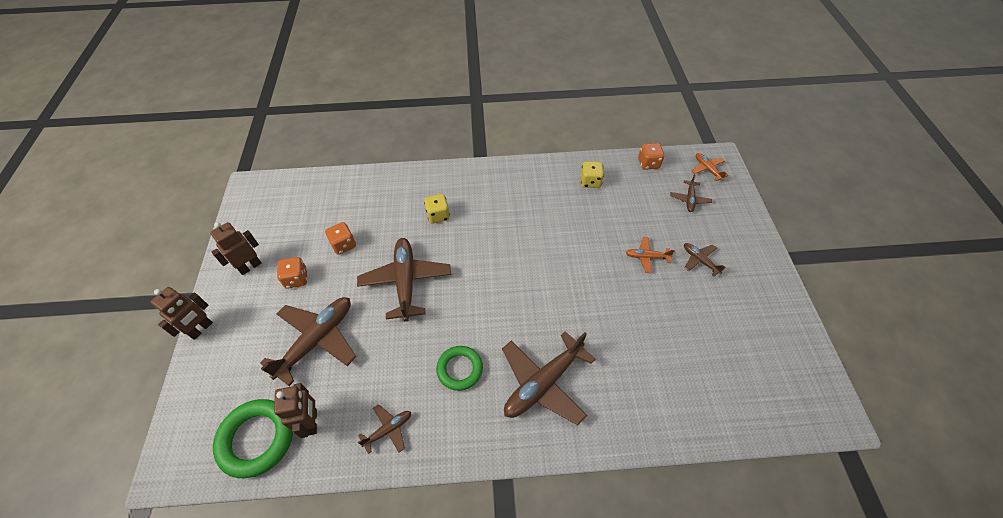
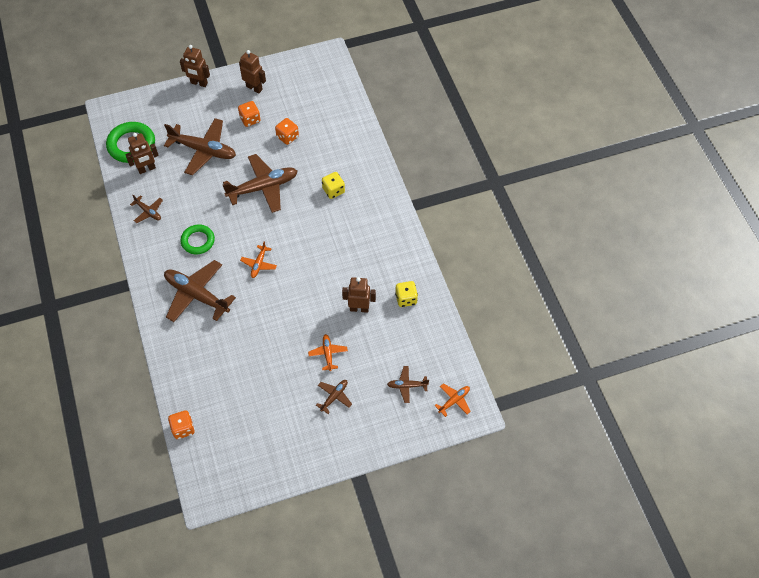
camera: 75 degrees right, 5 degrees up
(515, 304) = (259, 264): none -> orange plane
(594, 220) = (359, 308): none -> brown robot
(648, 163) = (446, 346): orange dice -> orange dice (183, 428)

